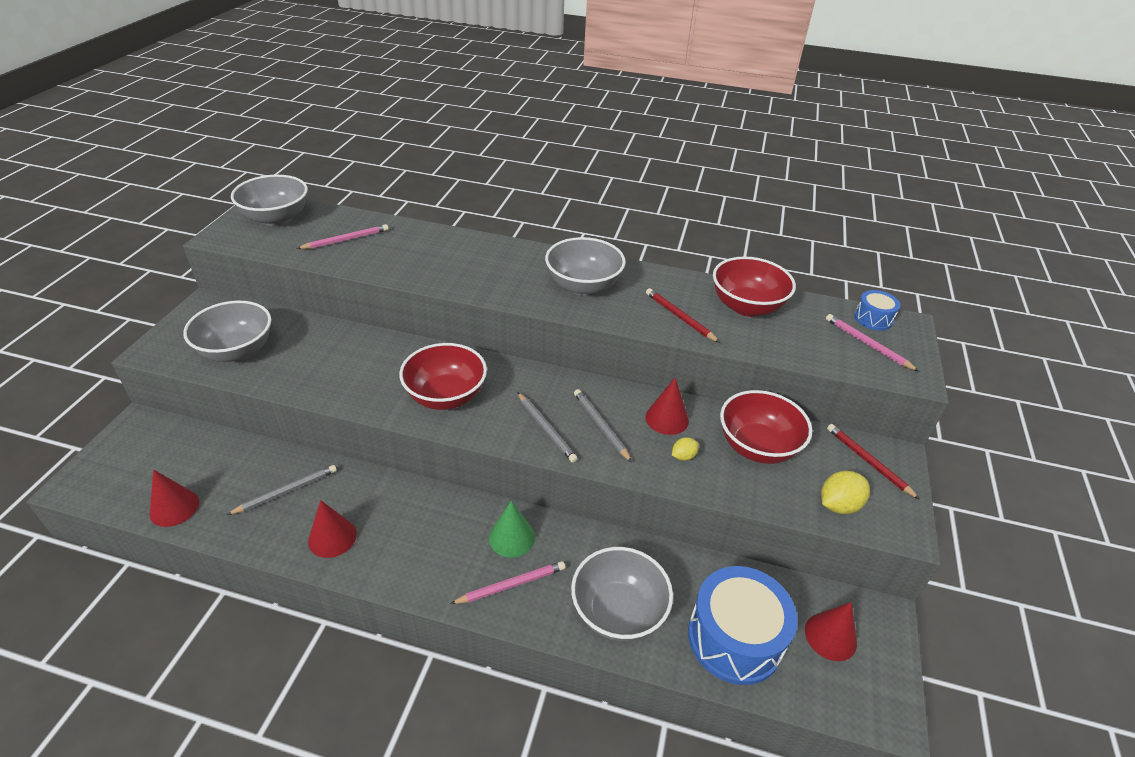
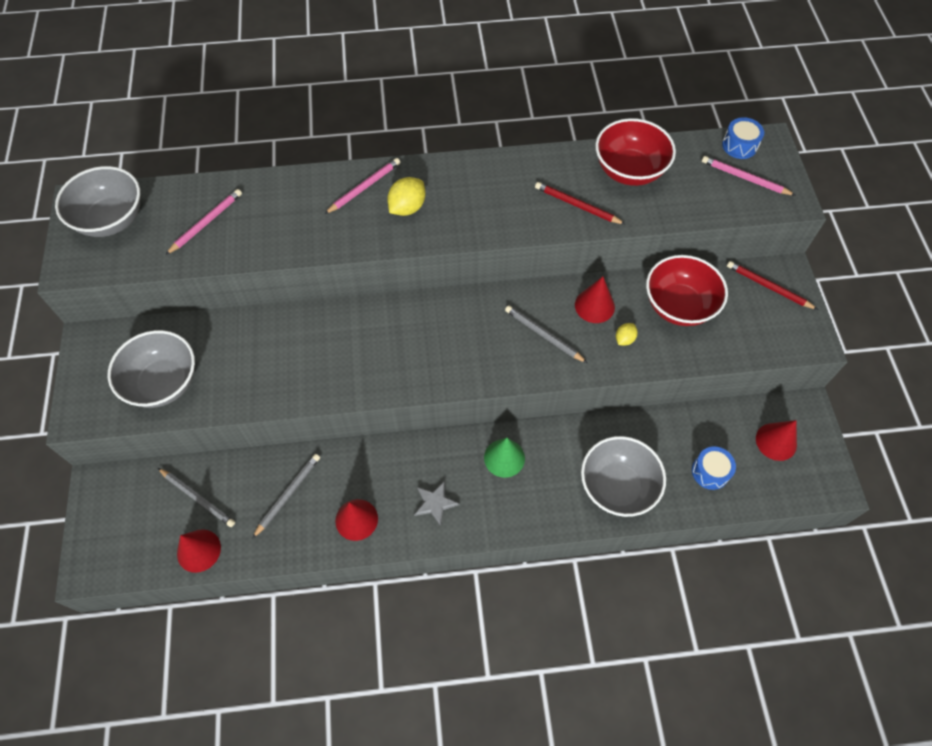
camera: 20 degrees left, 20 degrees up
(417, 552) = (435, 503): none -> grey star
(446, 396) = (394, 356): red bowl -> none
(511, 585) = (525, 499): pink pencil -> pink pencil (364, 187)
(546, 429) = (499, 356): grey pencil -> grey pencil (197, 498)
(583, 286) = (473, 199): grey bowl -> none
(735, 638) = (710, 472): blue drum -> blue drum, size x0.49
(838, 505) = (760, 338): yellow lemon -> yellow lemon (407, 208)

